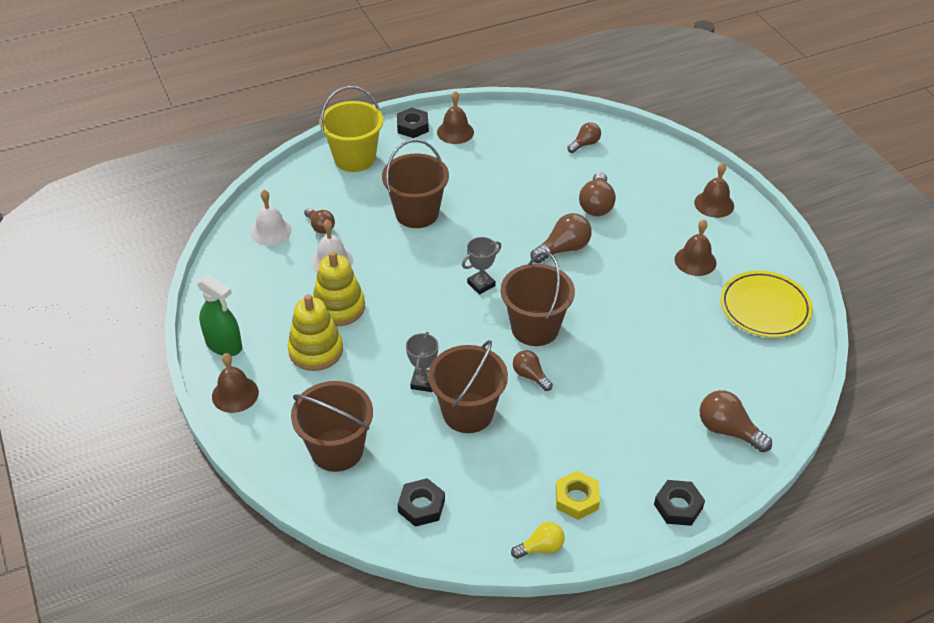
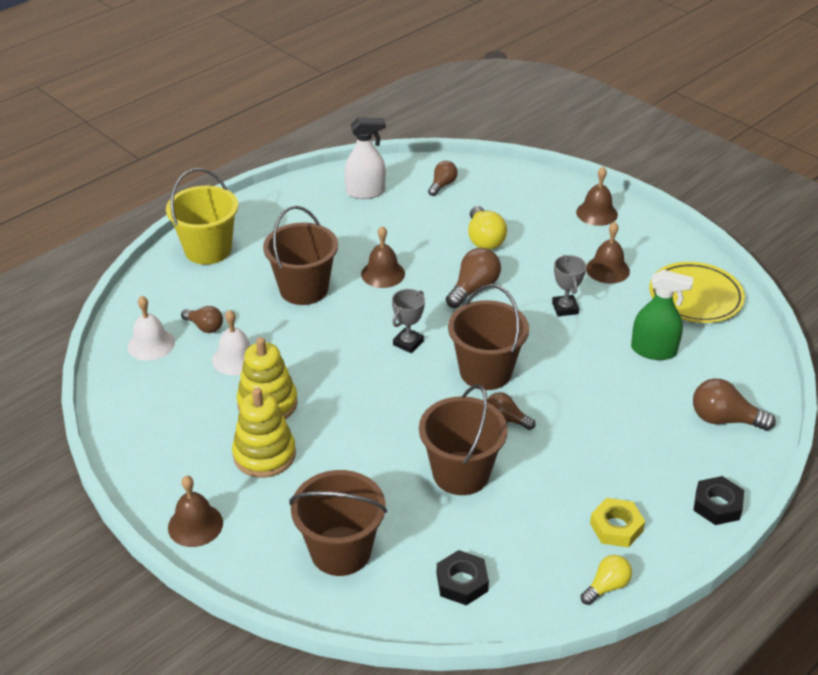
camera: 20 degrees left, 5 degrees down
(224, 345) = (156, 476): green spray bottle -> green spray bottle (653, 350)
(412, 127) = (255, 205): black nut -> none
(423, 382) = (398, 455): grey trophy -> grey trophy (565, 308)
(455, 132) = (303, 201): brown bell -> brown bell (383, 274)
(513, 136) = (365, 192): none -> white spray bottle
(596, 205) = (484, 239): brown light bulb -> yellow light bulb

